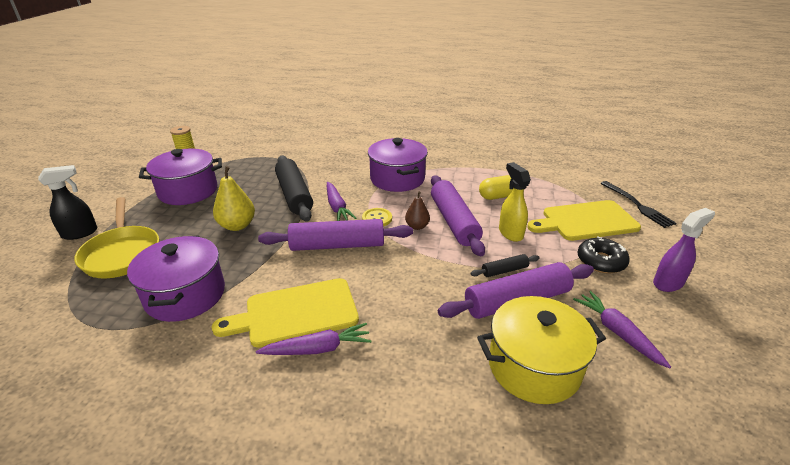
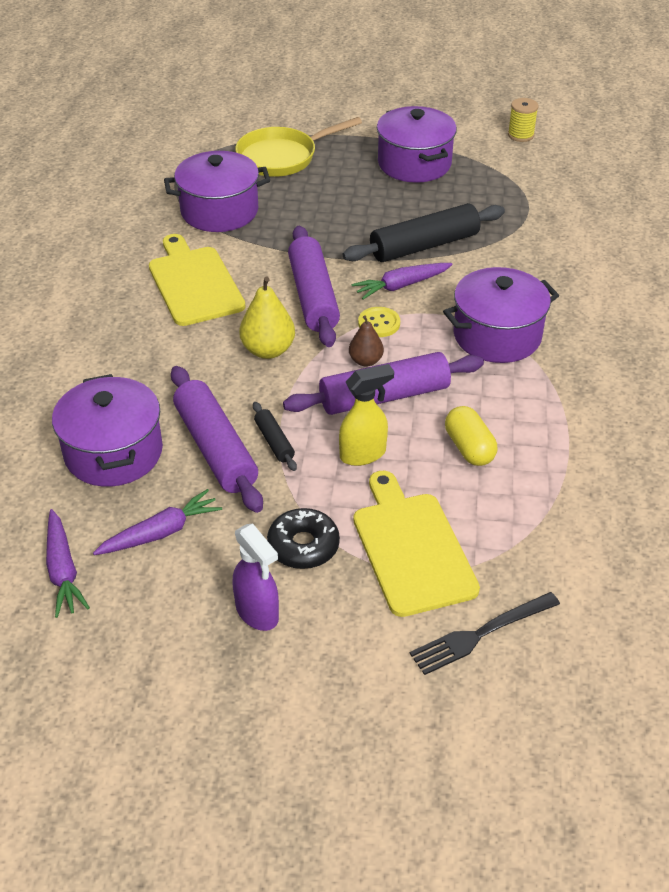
camera: 85 degrees right, 10 degrees up
(80, 233) = (314, 122): black spray bottle -> none
(237, 226) = (344, 216): yellow pear -> yellow pear (268, 350)
(318, 349) = (145, 304): purple carrot -> purple carrot (63, 570)
(534, 366) = (113, 452): yellow pot -> purple pot

